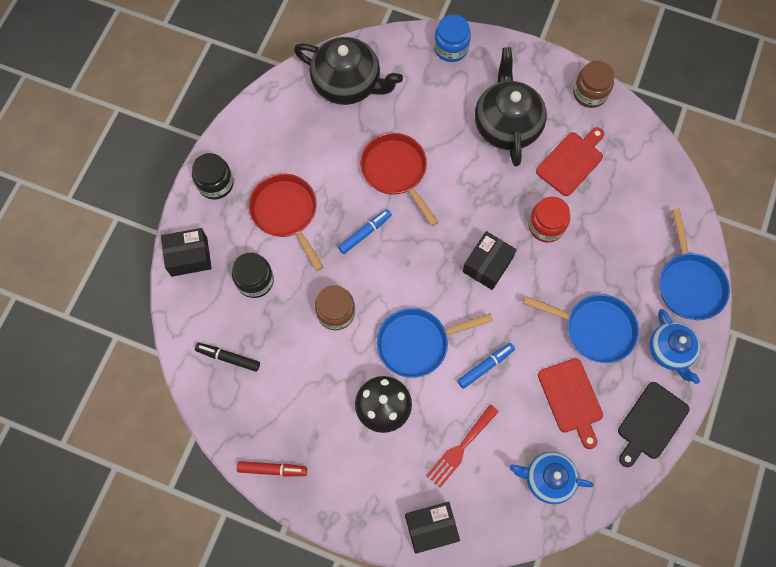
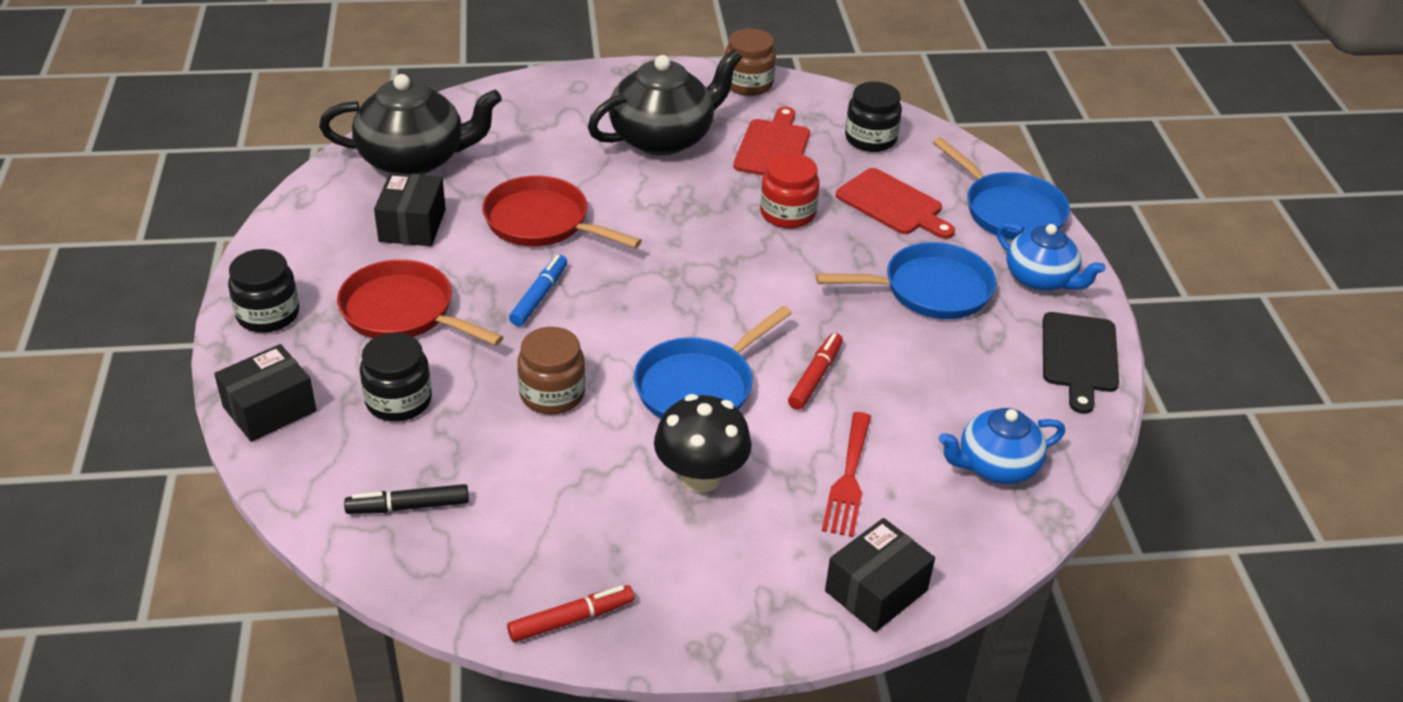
camera: 30 degrees left, 30 degrees down
(451, 48) = (538, 91): blue jar -> none
(485, 366) = (815, 377): blue marker -> red marker
(487, 265) = (738, 274): black box -> black box (412, 225)
(507, 124) = (663, 138): black teapot -> black teapot turned 90 degrees clockwise
(571, 399) = (957, 369): red cutting board -> red cutting board (892, 204)
(639, 180) = (870, 139): none -> black jar

